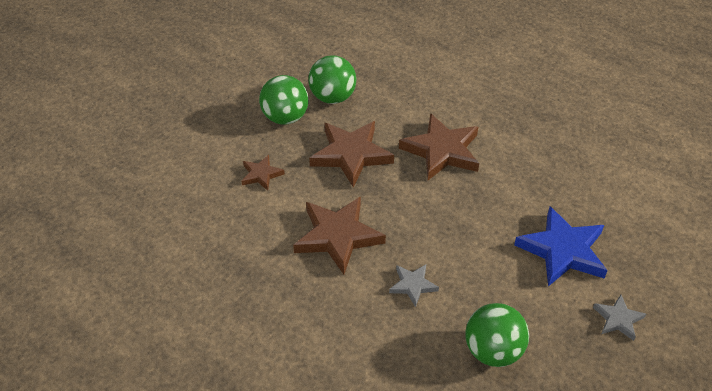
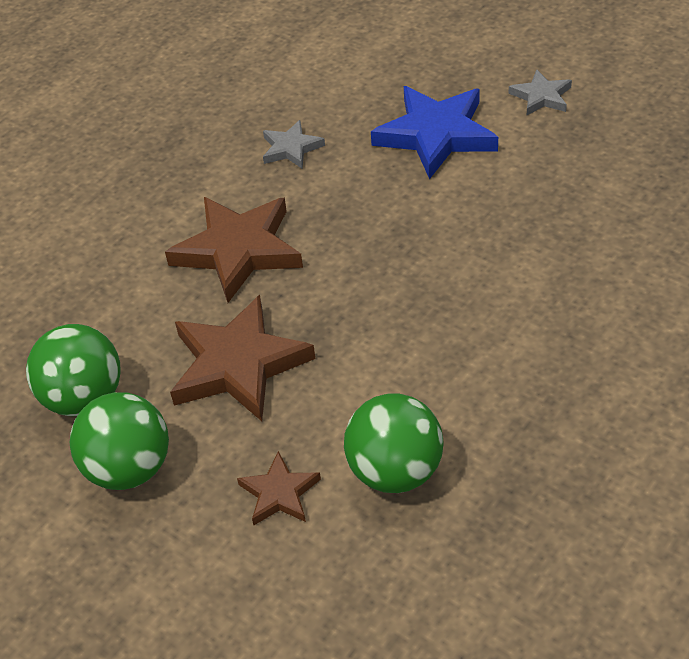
camera: 85 degrees left, 0 degrees up
(337, 236) = (423, 373): brown star -> none
(412, 285) = (512, 282): grey star -> grey star (291, 148)
(493, 351) = (609, 204): green ball -> green ball (395, 471)

